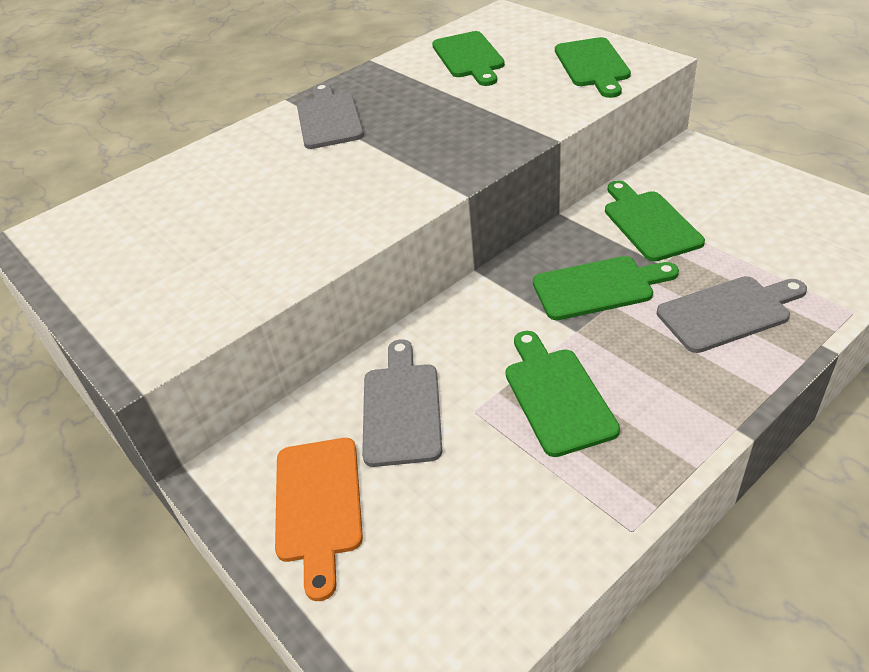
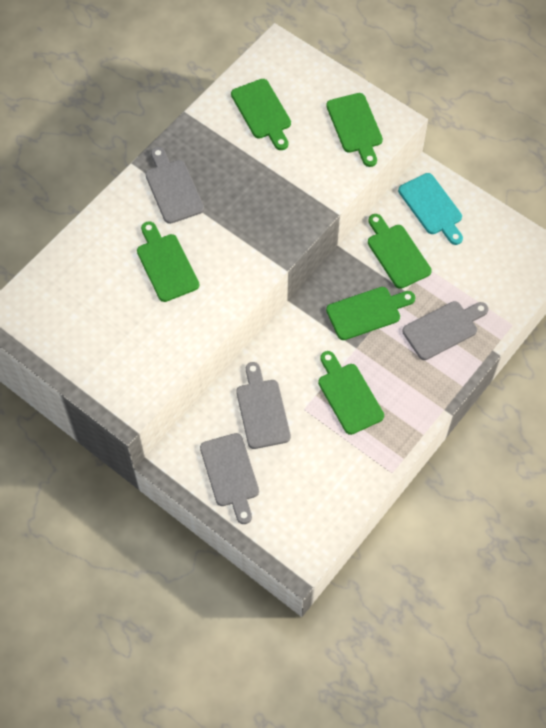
camera: 15 degrees left, 20 degrees up
(288, 187) = (166, 264): none -> green cutting board
(318, 505) = (230, 474): orange cutting board -> grey cutting board
(703, 177) = (432, 207): none -> turquoise cutting board

